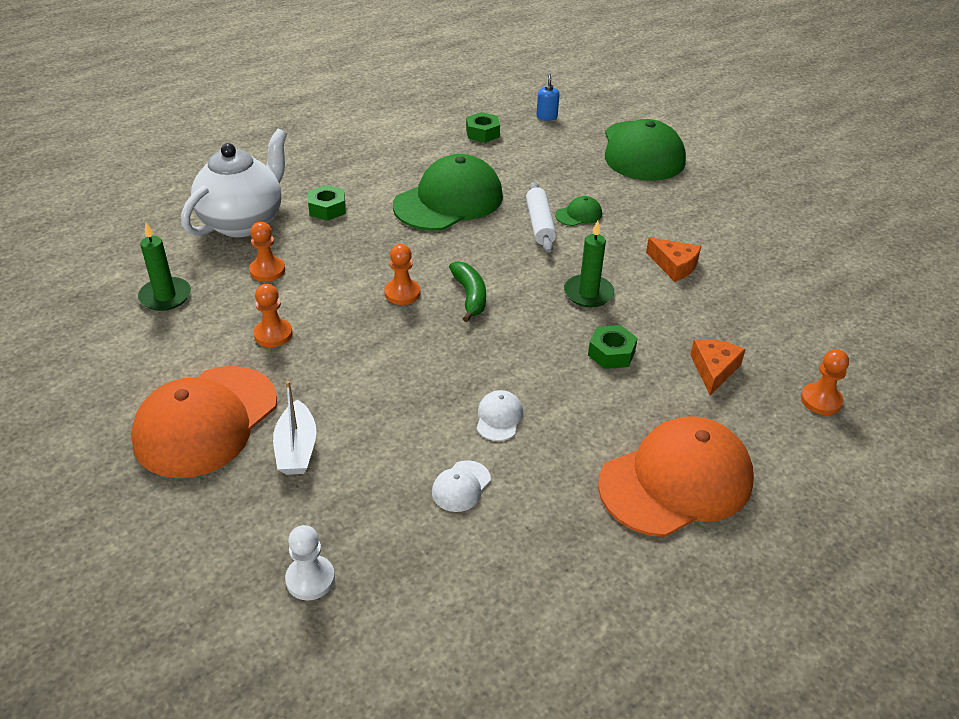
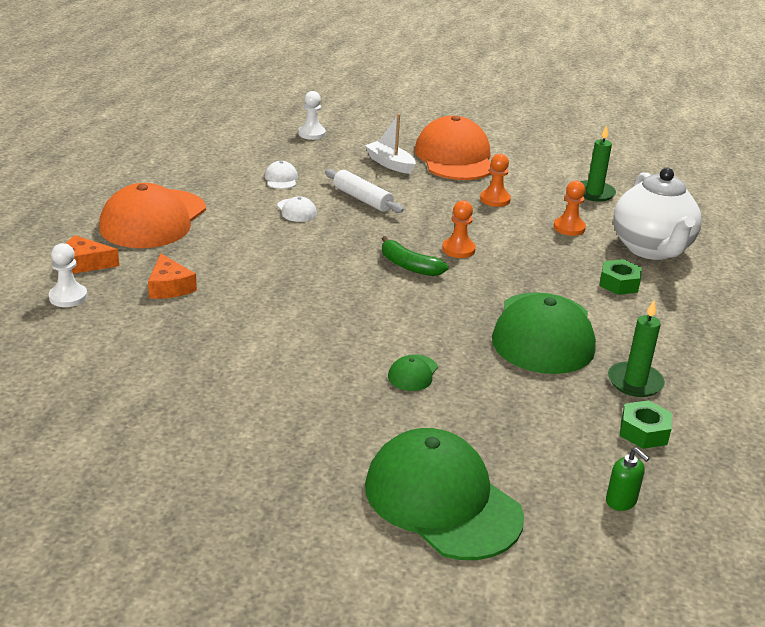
camera: 140 degrees right, 10 degrees down
(539, 224) = (435, 346): white rolling pin -> white rolling pin (362, 199)
(546, 117) = (621, 501): blue soap dispenser -> green soap dispenser
(588, 293) = (321, 303): green candle -> green candle (635, 382)
(611, 353) = (259, 269): green nut -> none
(674, 265) = (269, 359): orange cheese -> orange cheese (84, 264)
(821, 400) = (68, 297): orange pawn -> white pawn

